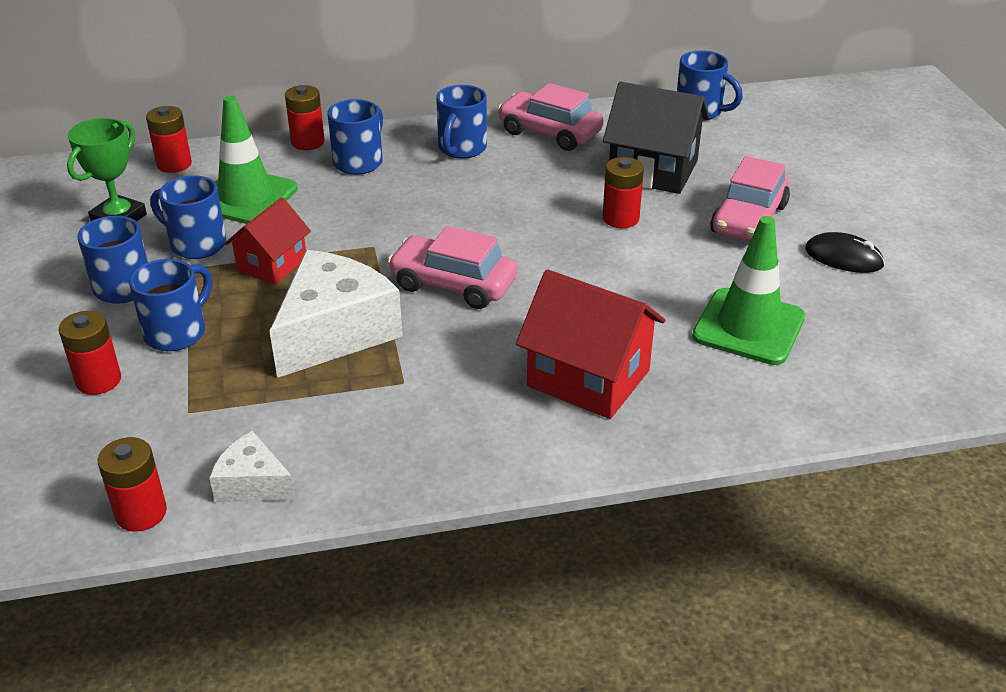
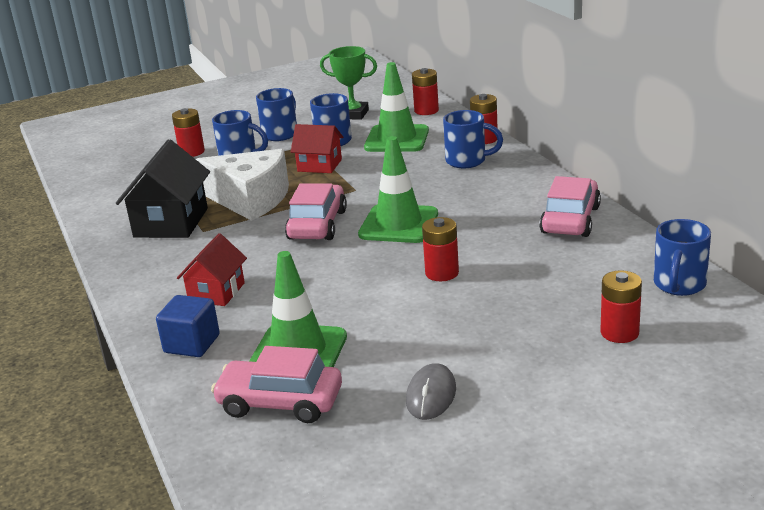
camera: 80 degrees right, 10 degrees down
(141, 513) = (85, 189): red battery -> red battery (619, 333)
(252, 484) = (107, 210): white cheese -> none
(461, 149) = (514, 191): blue mug -> none
(492, 228) = (398, 224): none -> green traffic cone
(588, 378) = (216, 292): red house -> red house, size x0.63
(653, 170) = (536, 276): black house -> black house (171, 223)
(706, 404) = (192, 344): none -> blue cube
(748, 219) = (475, 335): pink car -> pink car (280, 402)
(843, 257) = (431, 395): black mouse -> grey mouse

